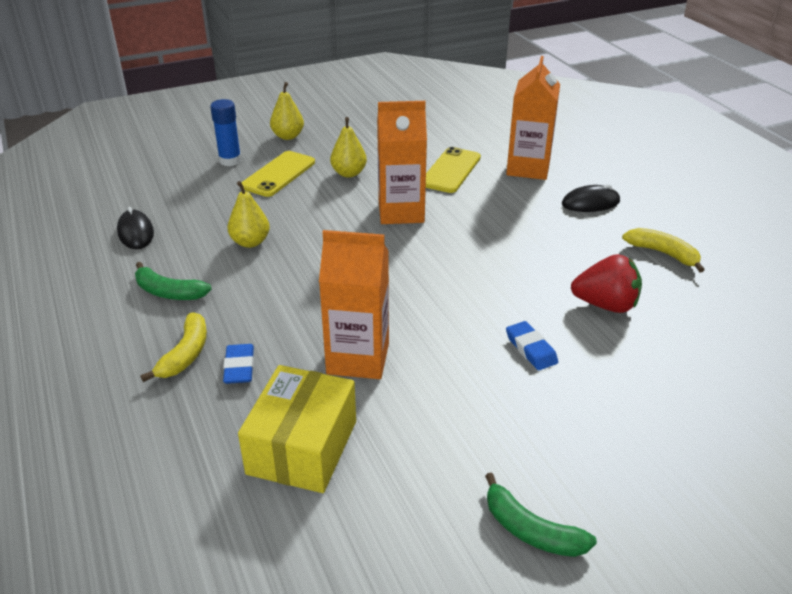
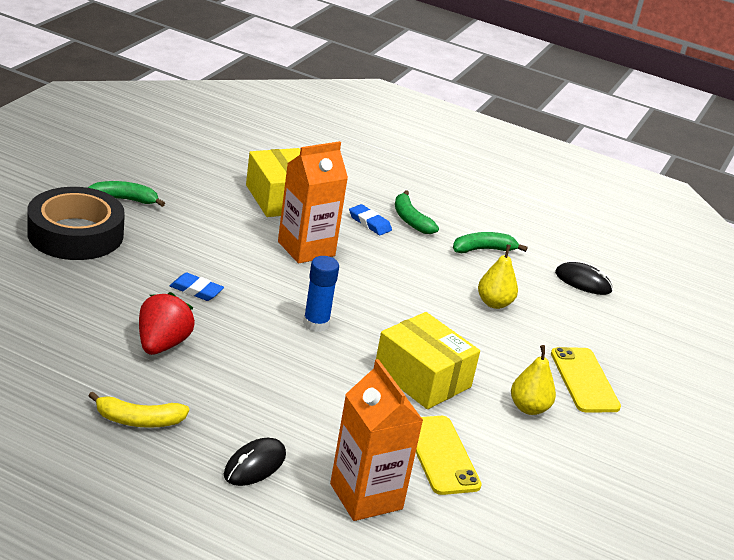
camera: 135 degrees right, 5 degrees down
(185, 354) = (410, 220): yellow banana -> green banana
(230, 160) = (649, 379): blue glue stick -> blue glue stick (316, 324)
(288, 136) = (659, 437): yellow pear -> none
(401, 212) = (422, 378): orange carton -> yellow box
(606, 305) = (162, 344): red strawberry -> red strawberry turned 135 degrees clockwise
(635, 483) = (75, 234): none -> black tape

